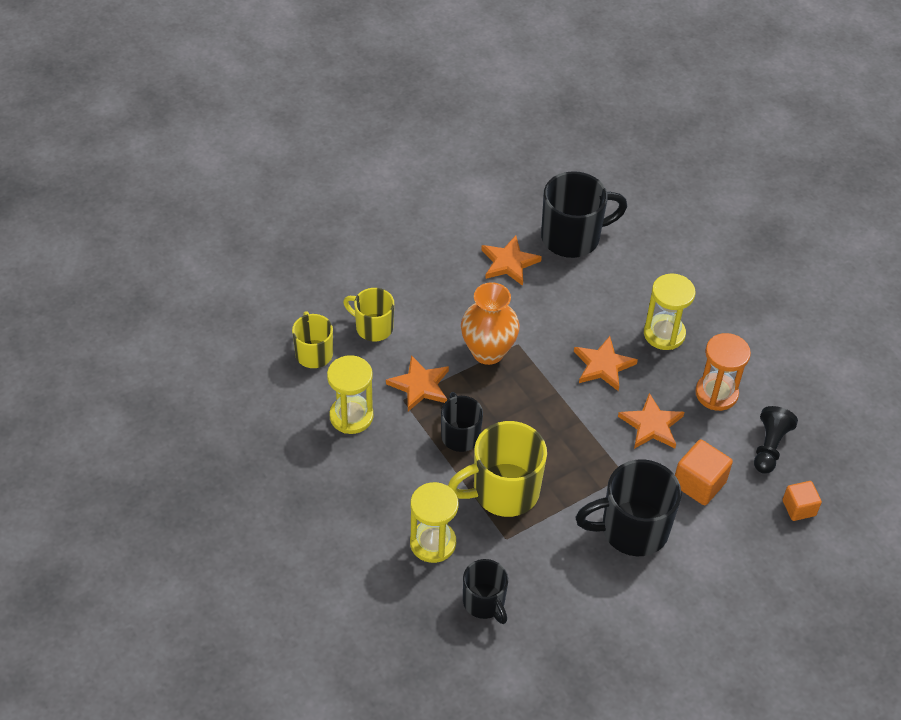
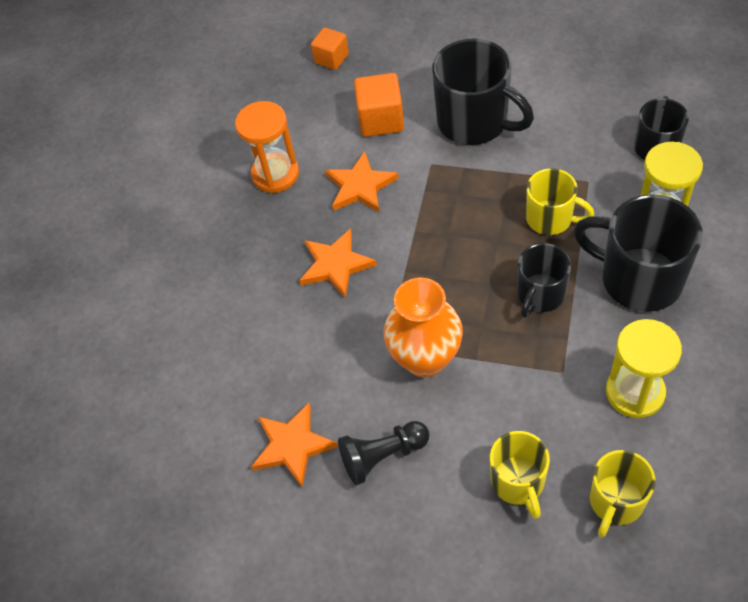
camera: 125 degrees left, 5 degrees up
(420, 385) = (531, 373): orange star -> none
(503, 491) = (551, 219): yellow mug -> yellow mug, size x0.60
(572, 237) = (195, 423): black mug -> black mug (638, 279)
(664, 334) = (247, 254): yellow hourglass -> none
(769, 447) = (293, 109): black pawn -> black pawn (382, 456)

